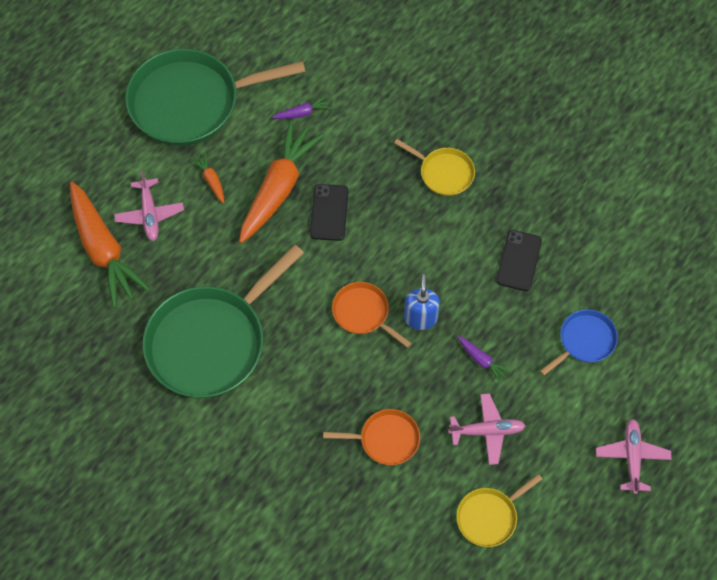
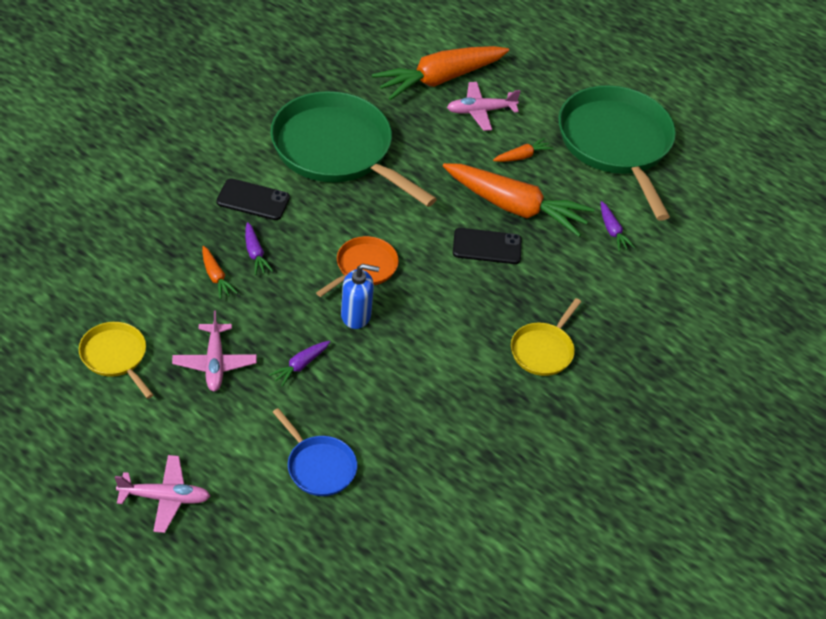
camera: 85 degrees right, 15 degrees down
(354, 407) = (255, 254): none -> purple carrot
(386, 439) = (216, 277): orange pan -> orange carrot
(518, 260) = (427, 412): black phone -> black phone (253, 200)

